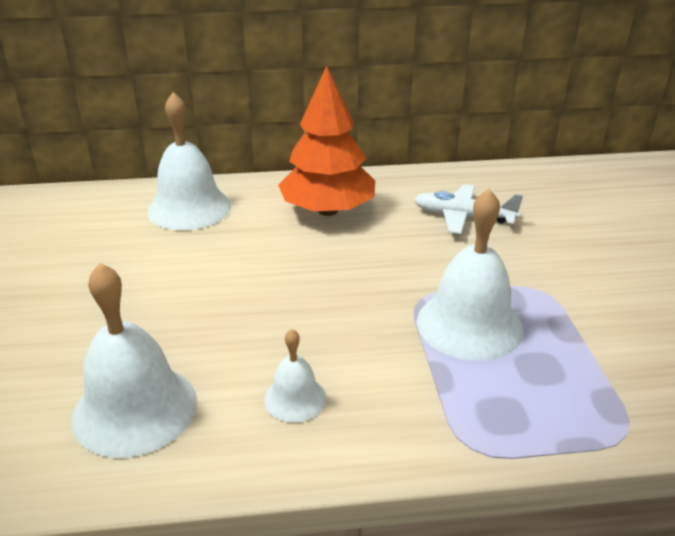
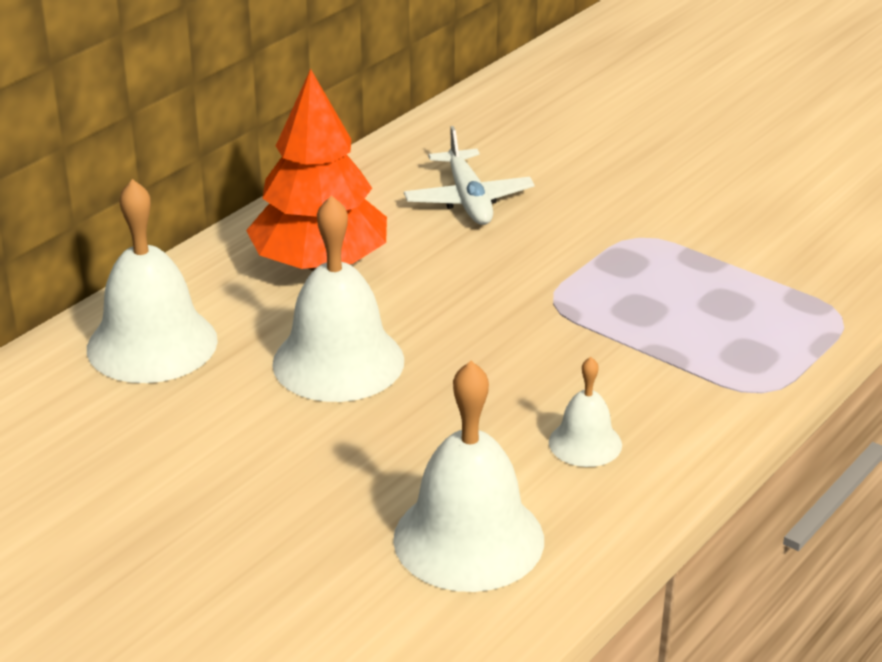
camera: 45 degrees left, 0 degrees up
(463, 217) = (468, 200): white plane -> white plane turned 75 degrees counterclockwise
(469, 324) = (626, 300): white bell -> white bell (338, 361)

